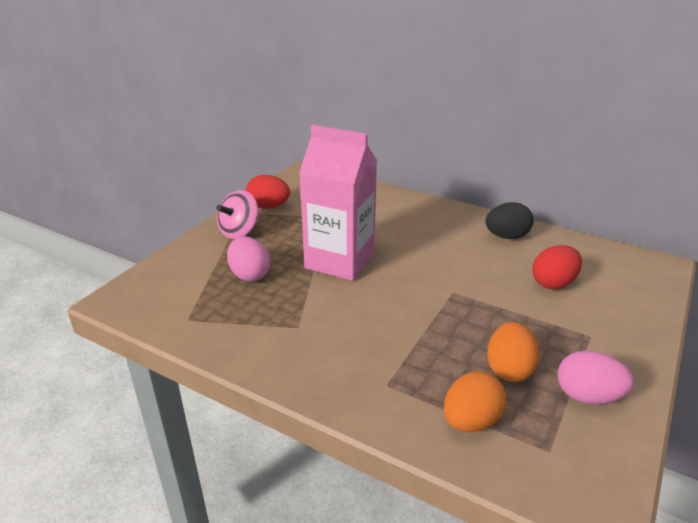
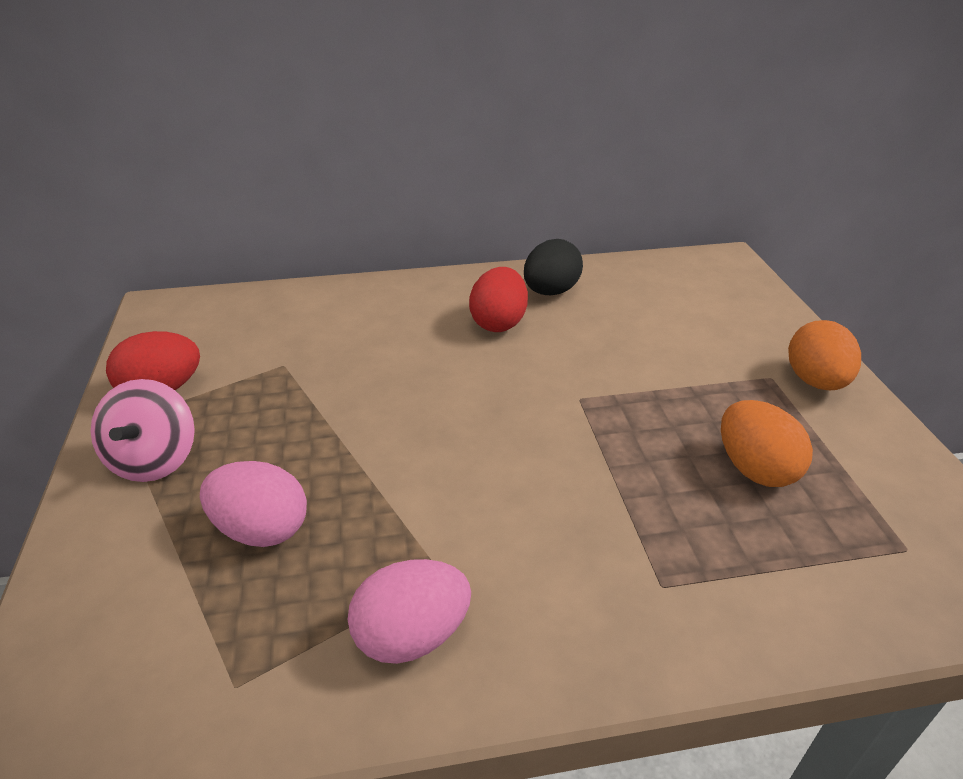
camera: 40 degrees left, 5 degrees up
(339, 261) = (383, 428): pink carton -> none
(471, 421) = (804, 569): orange egg -> orange egg (815, 381)
(553, 283) = (665, 329): red egg -> red egg (498, 323)
(587, 396) = (855, 454): pink egg -> pink egg (411, 635)

